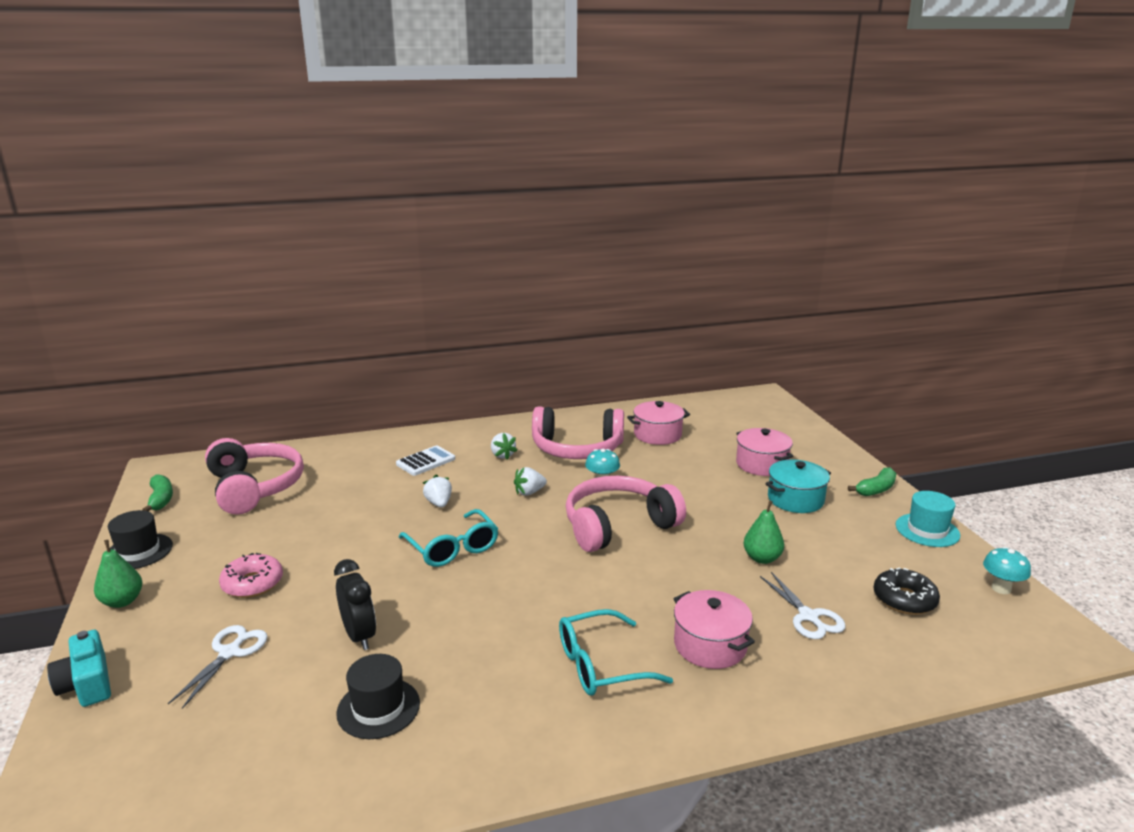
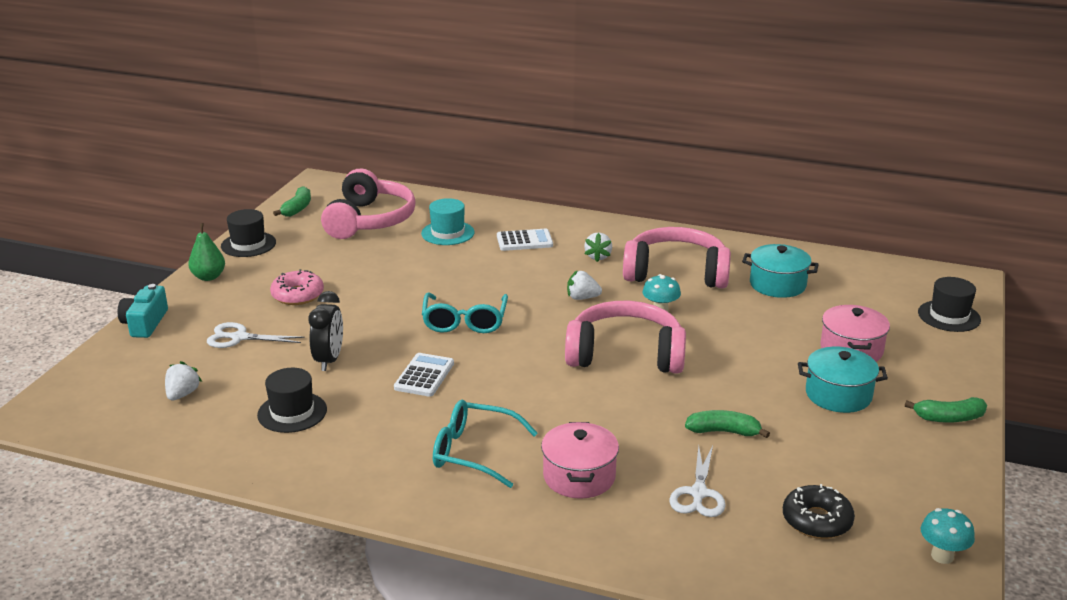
camera: 35 degrees right, 5 degrees up
(230, 653) = (239, 337): white scissors -> white scissors turned 135 degrees counterclockwise
(439, 503) = (495, 281): white strawberry -> white strawberry (182, 394)
(472, 612) = (424, 376): none -> white calculator
(577, 449) = (676, 273): pink headphones -> pink headphones turned 150 degrees clockwise
(657, 435) = (777, 284): pink pot -> turquoise pot
(762, 558) = (724, 431): green pear -> green banana
(786, 421) = (949, 316): none -> black hat
(927, 530) = (945, 476): turquoise hat -> turquoise hat (448, 233)

